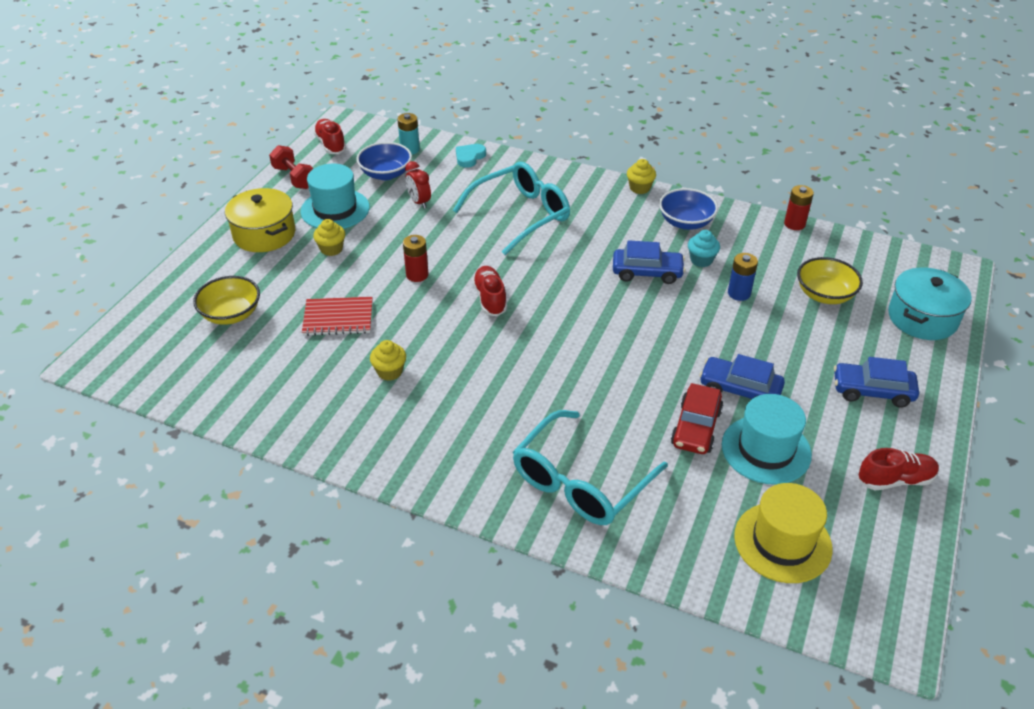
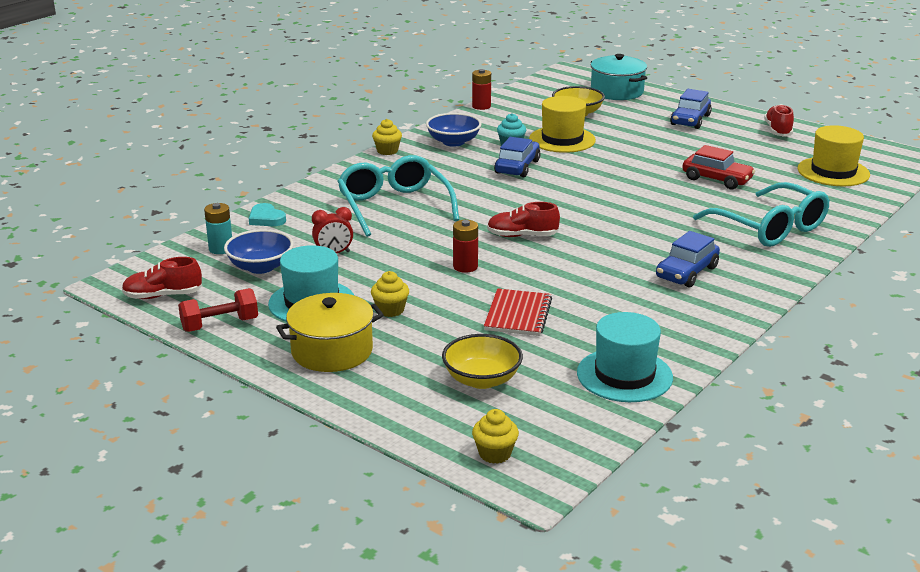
camera: 75 degrees left, 15 degrees down
(389, 372) = (613, 294): yellow cupcake -> yellow cupcake (495, 454)
(739, 293) = (562, 139): blue battery -> yellow hat
(739, 389) = (677, 158): blue car -> blue car (686, 272)
(766, 450) = (744, 161): turquoise hat -> turquoise hat (624, 375)

